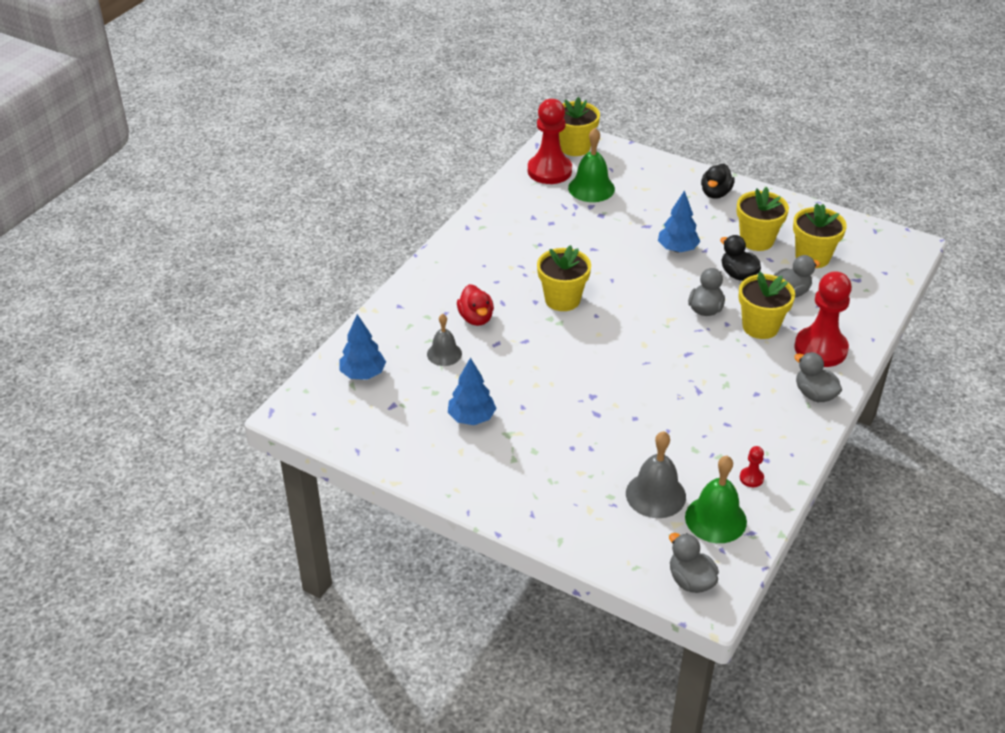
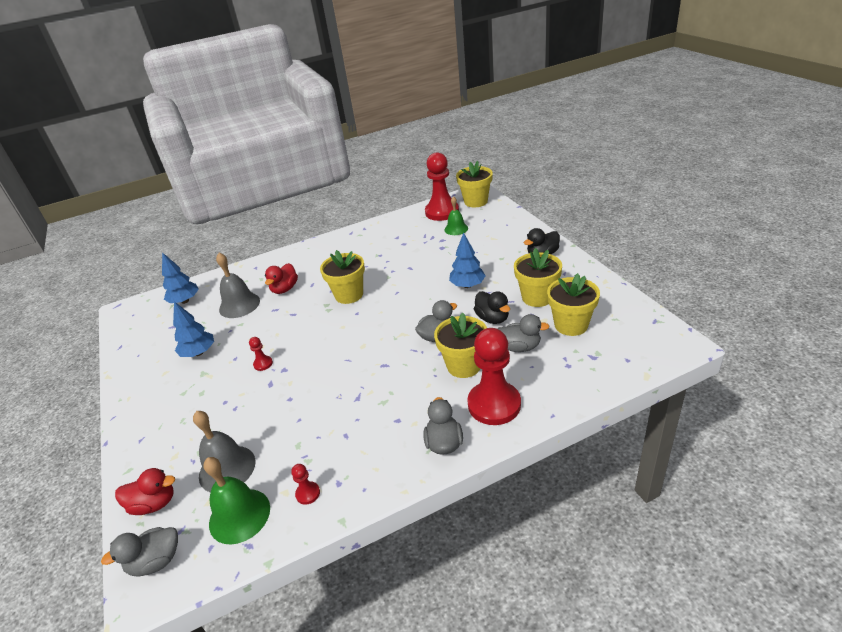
camera: 40 degrees right, 5 degrees down
(444, 354) = (239, 305): grey bell -> grey bell, size x1.54
(562, 400) = (263, 364): none -> red pawn
(591, 188) = (456, 229): green bell -> green bell, size x0.65
(627, 549) = (154, 503): none -> red duck
(690, 580) = (156, 561): grey duck -> grey duck turned 120 degrees counterclockwise
(738, 274) = (492, 318): black duck -> black duck turned 150 degrees clockwise

